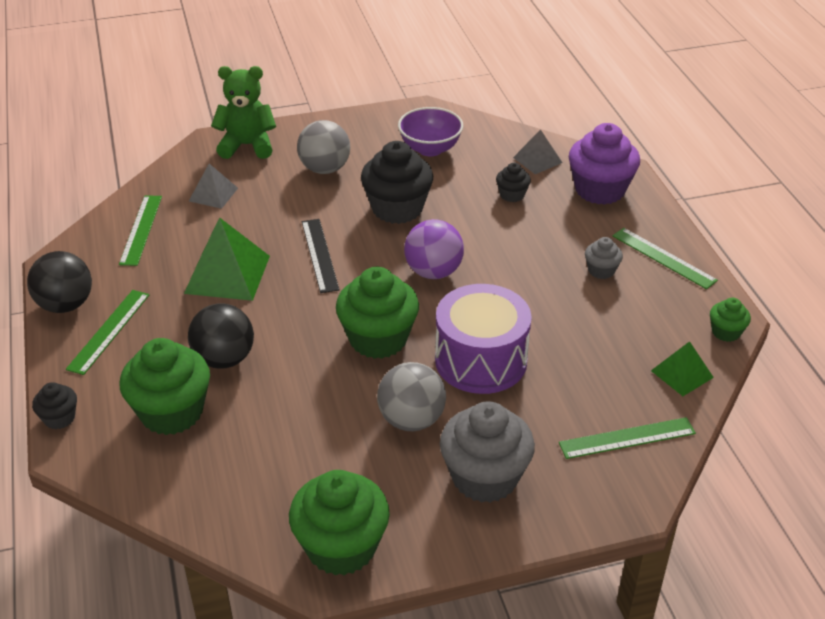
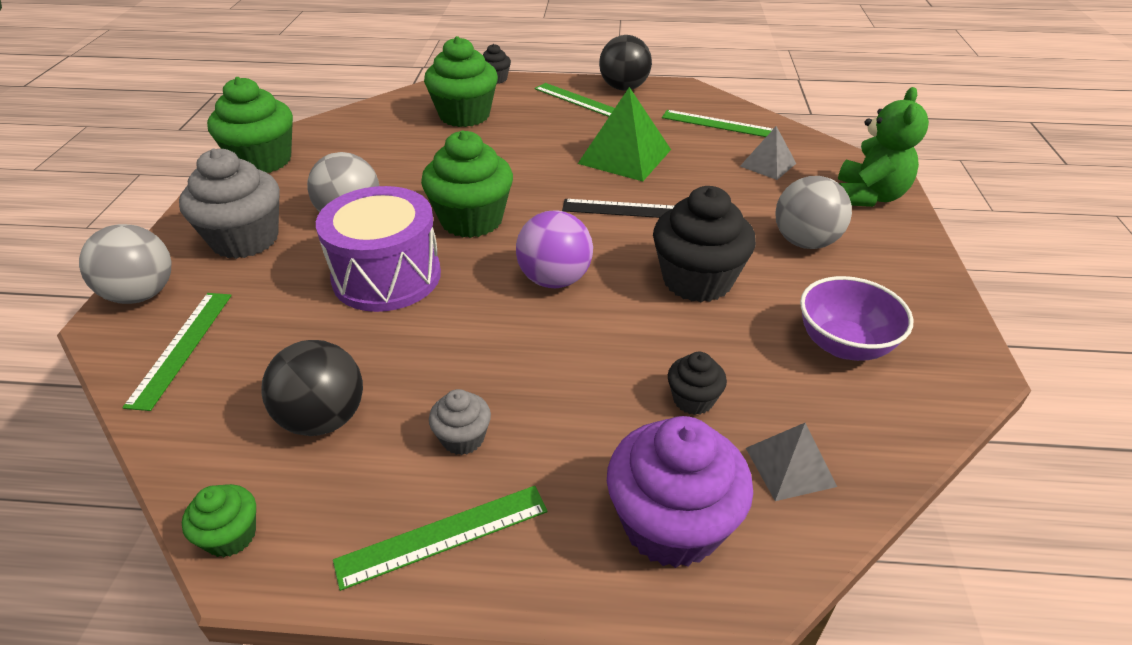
camera: 110 degrees right, 0 degrees up
(224, 359) = (507, 141): black ball -> black ball (323, 419)
(594, 504) = (142, 294): none -> grey ball
(682, 374) = (212, 440): green pyramid -> none

